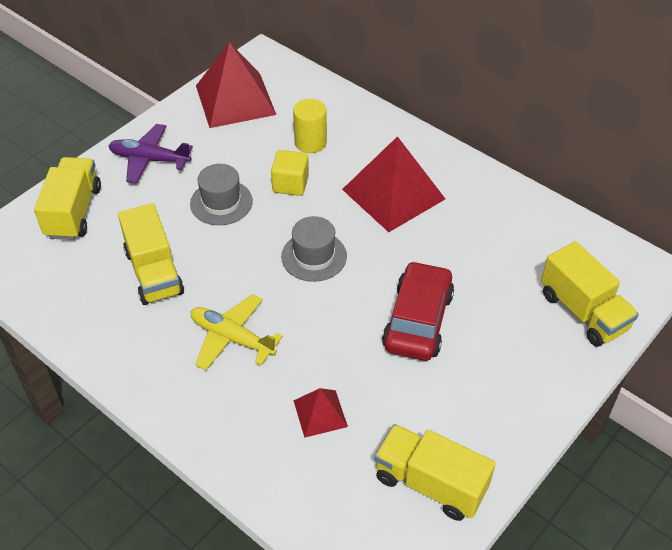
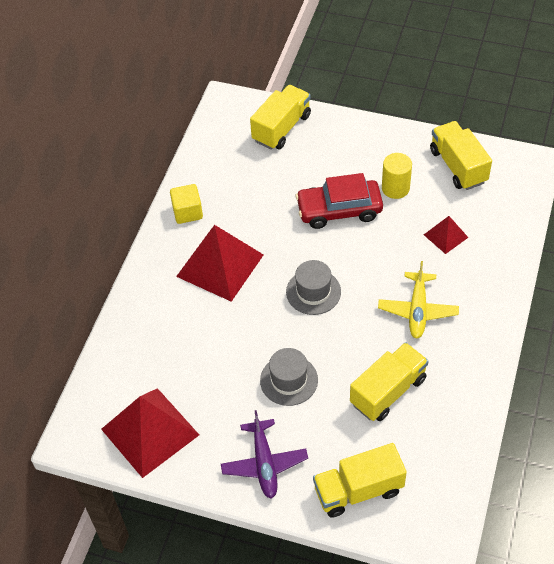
camera: 110 degrees left, 5 degrees up
(290, 184) = (242, 339): yellow cube -> yellow cube (187, 212)
(310, 142) = (184, 346): yellow cylinder -> yellow cylinder (395, 188)
(430, 483) = (458, 166): yellow truck -> yellow truck turned 150 degrees clockwise

